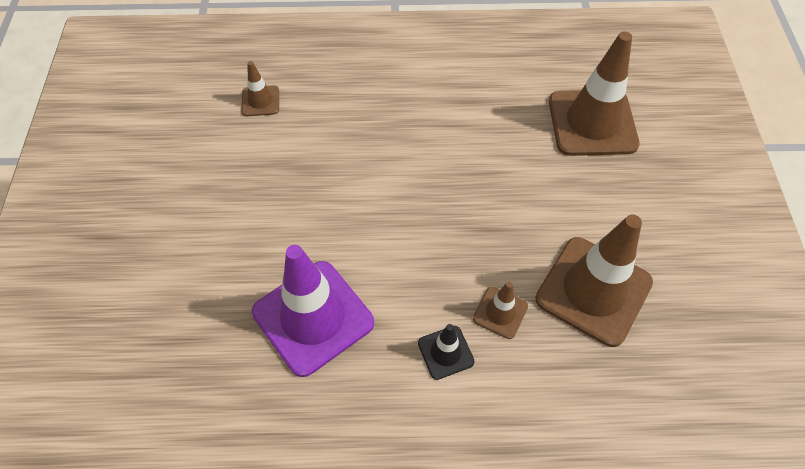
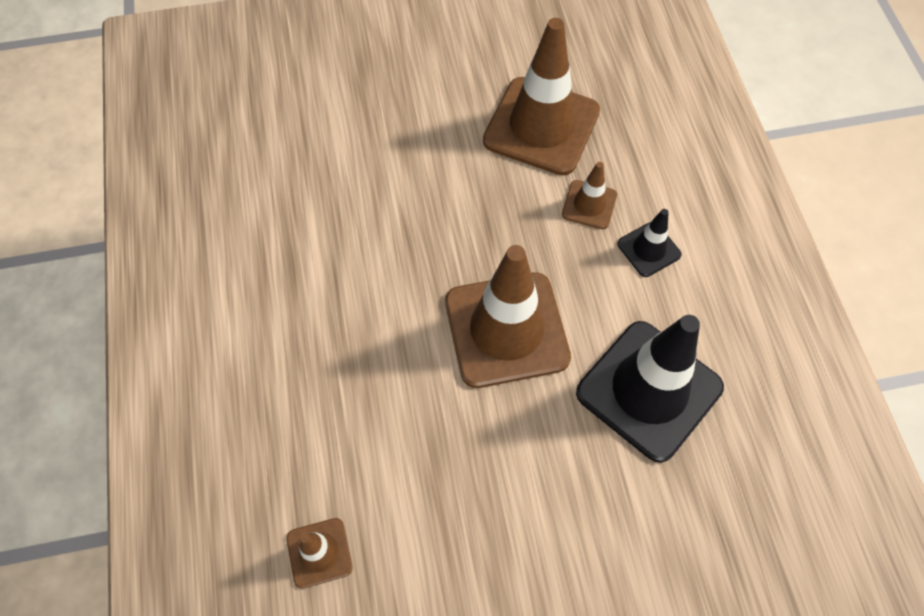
camera: 100 degrees left, 5 degrees up
(313, 317) = (649, 390): purple traffic cone -> black traffic cone
(592, 123) = (314, 132): brown traffic cone -> brown traffic cone (506, 329)

